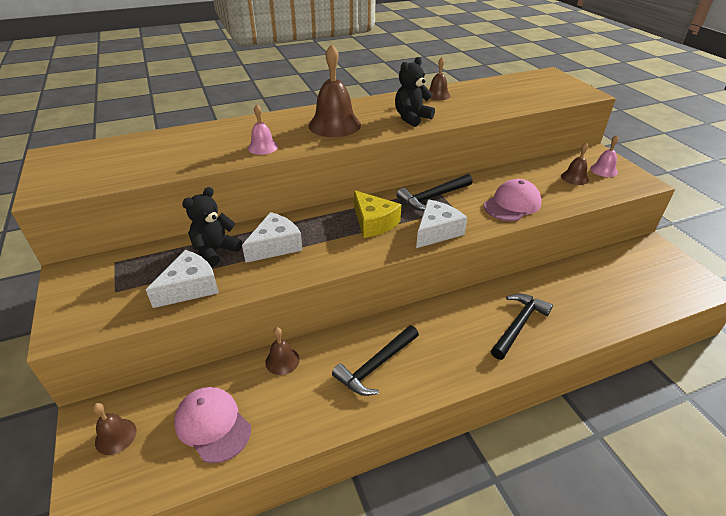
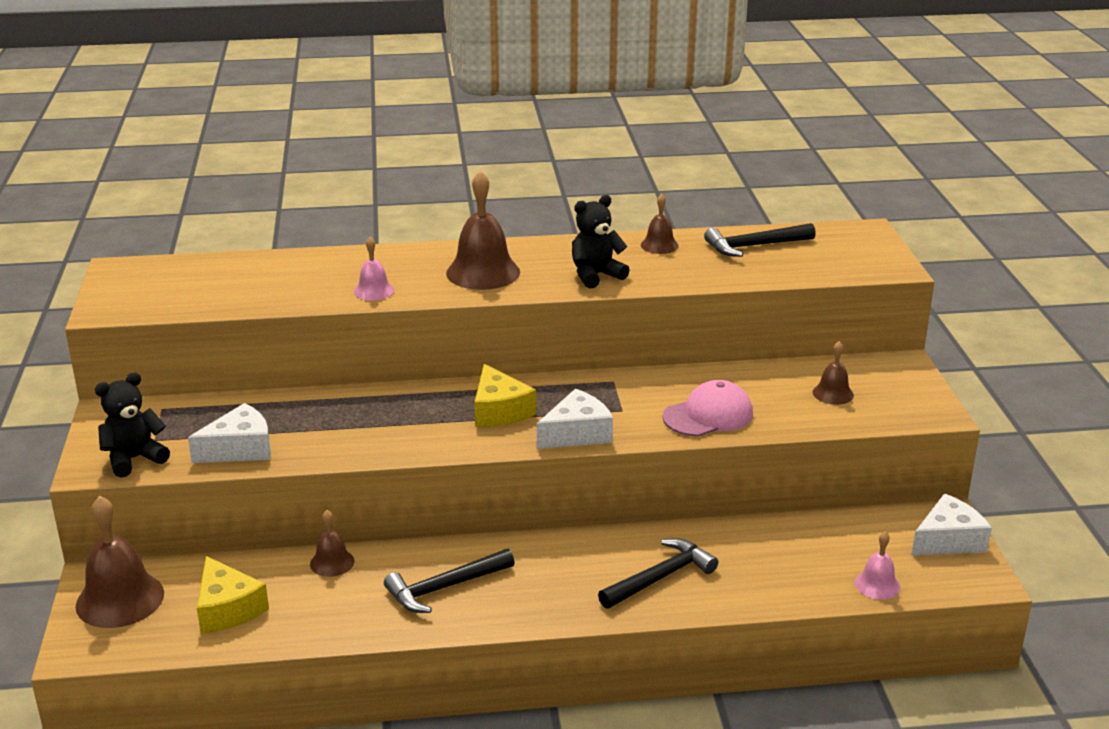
camera: 15 degrees right, 10 degrees down
(115, 436) = (120, 599): brown bell -> brown bell, size x1.88
(212, 425) = (227, 609): pink cap -> yellow cheese
(215, 251) = (283, 414): black teddy bear -> black teddy bear (134, 459)
(275, 246) = (359, 419): white cheese -> white cheese (948, 540)
(433, 197) = (602, 390): black hammer -> black hammer (755, 246)
(603, 170) = (889, 389): pink bell -> pink bell (877, 585)

